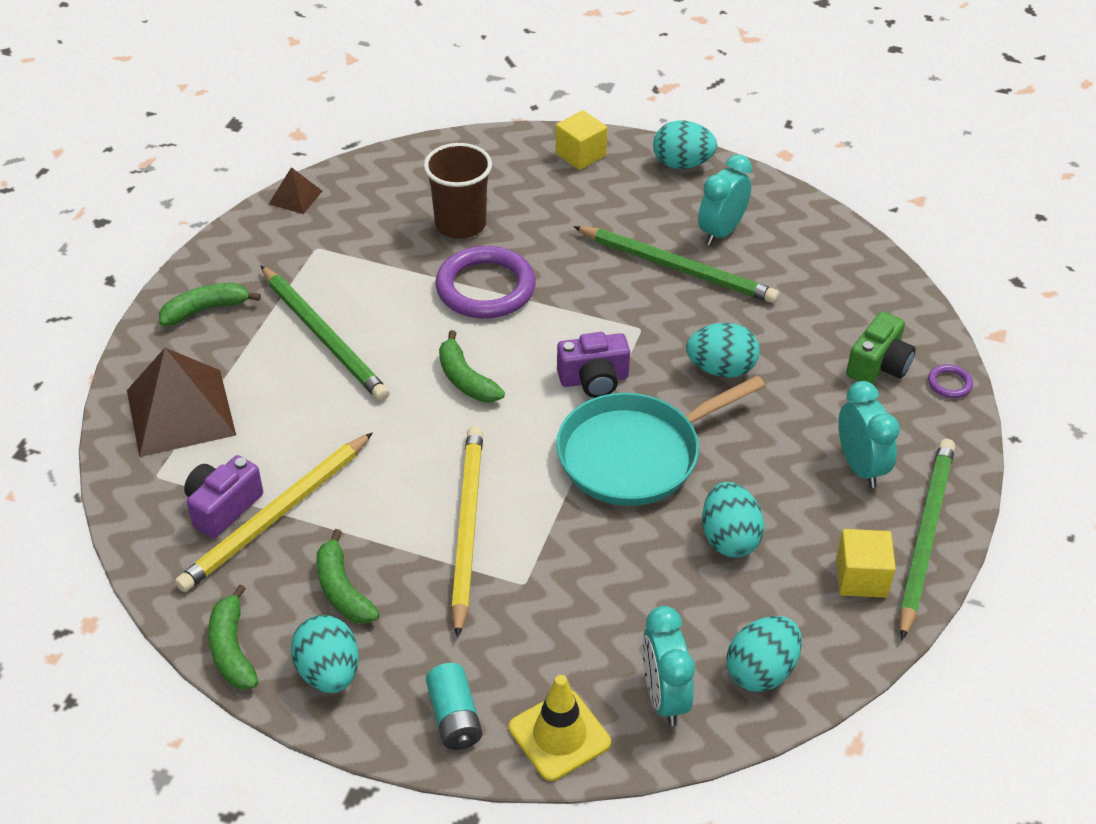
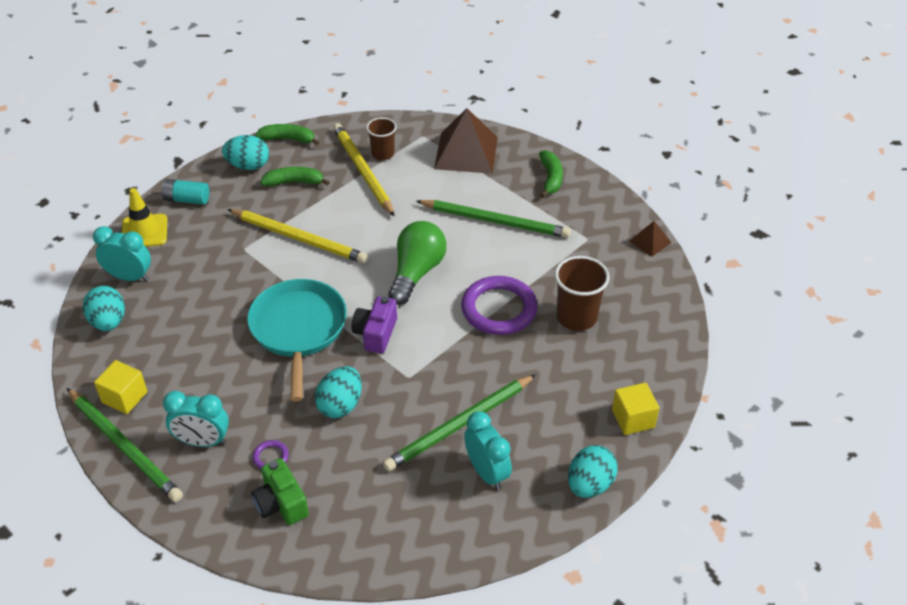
camera: 115 degrees right, 0 degrees up
(223, 507) = (383, 154): purple camera -> brown cup
(324, 337) = (495, 221): green pencil -> green pencil turned 150 degrees counterclockwise
(465, 379) = (416, 273): green banana -> green light bulb
(729, 538) = (202, 347): turquoise egg -> none
(949, 383) = (232, 540): purple ring -> purple ring (271, 457)

